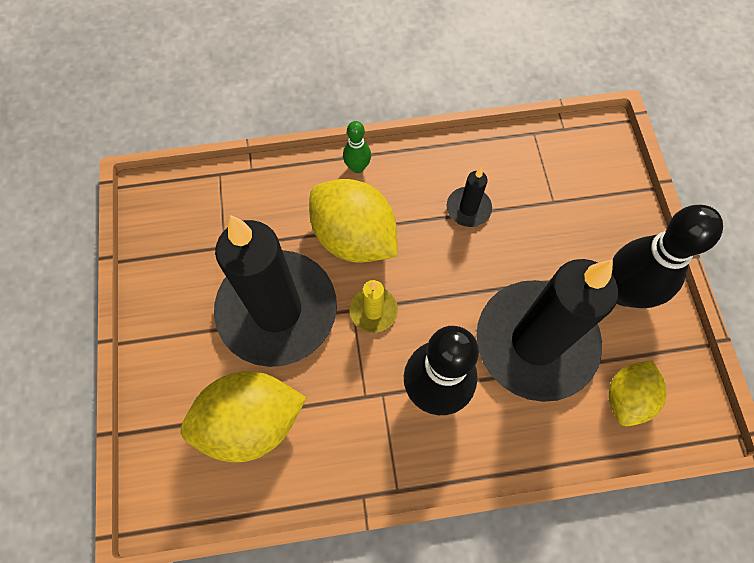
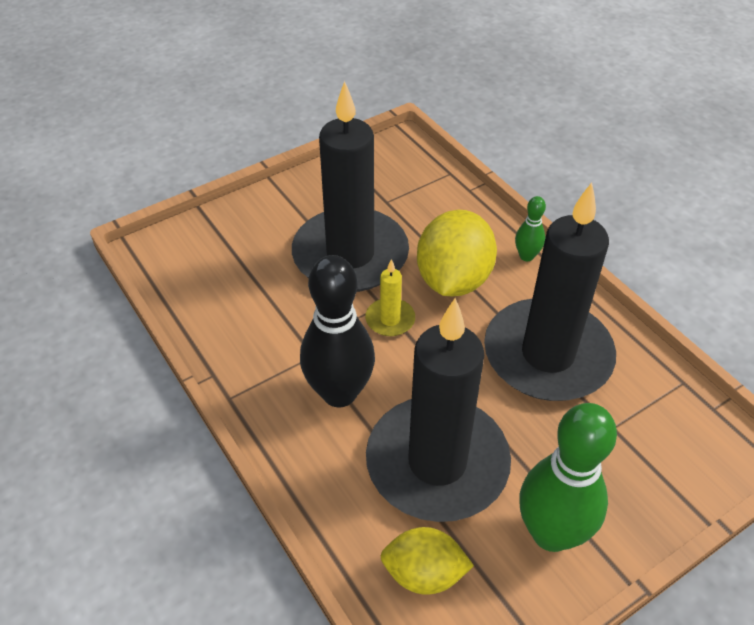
camera: 65 degrees right, 20 degrees down
(251, 422) = (243, 276): yellow lemon -> none
(468, 208) = (547, 355): black candle -> black candle, size x2.50
(624, 292) = (551, 533): black bowling pin -> green bowling pin

